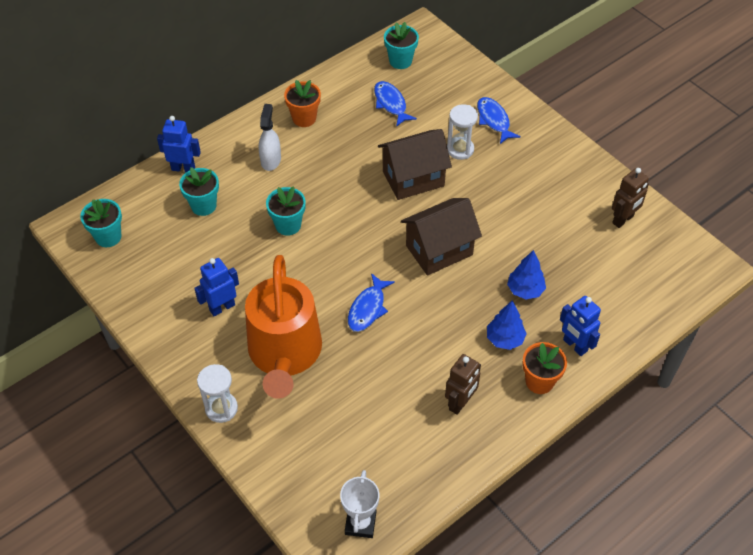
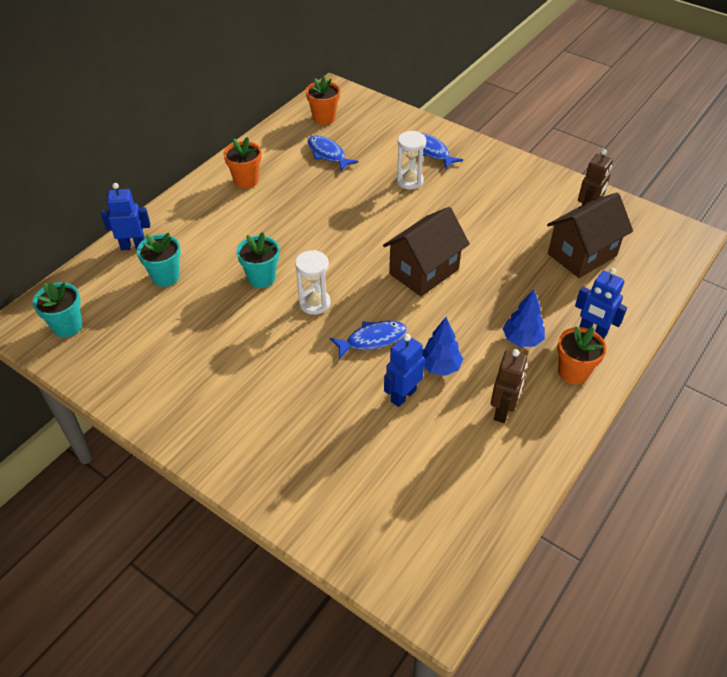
camera: 15 degrees left, 5 degrees down
(221, 408) = (247, 475): white hourglass -> white hourglass (314, 303)
(222, 307) = (215, 370): blue robot -> blue robot (403, 395)
(271, 160) = (224, 222): white spray bottle -> none
(285, 353) = (299, 402): orange watering can -> none
(360, 523) = (445, 562): white trophy -> none
(368, 308) = (372, 339): blue fish -> blue fish turned 120 degrees counterclockwise
(400, 61) = (324, 118): turquoise flower pot -> orange flower pot
(413, 178) = (374, 213): brown house -> brown house (582, 255)
(525, 290) = (522, 291): blue tree -> blue tree (440, 367)

